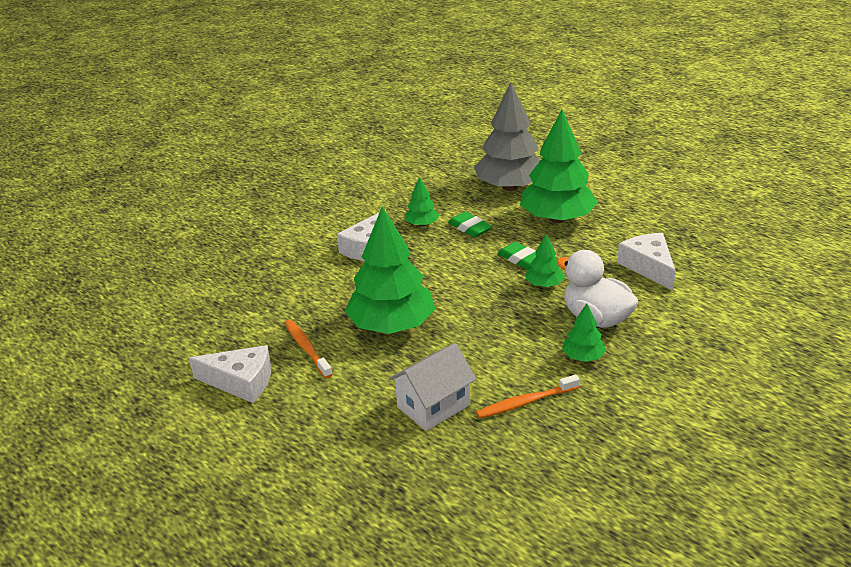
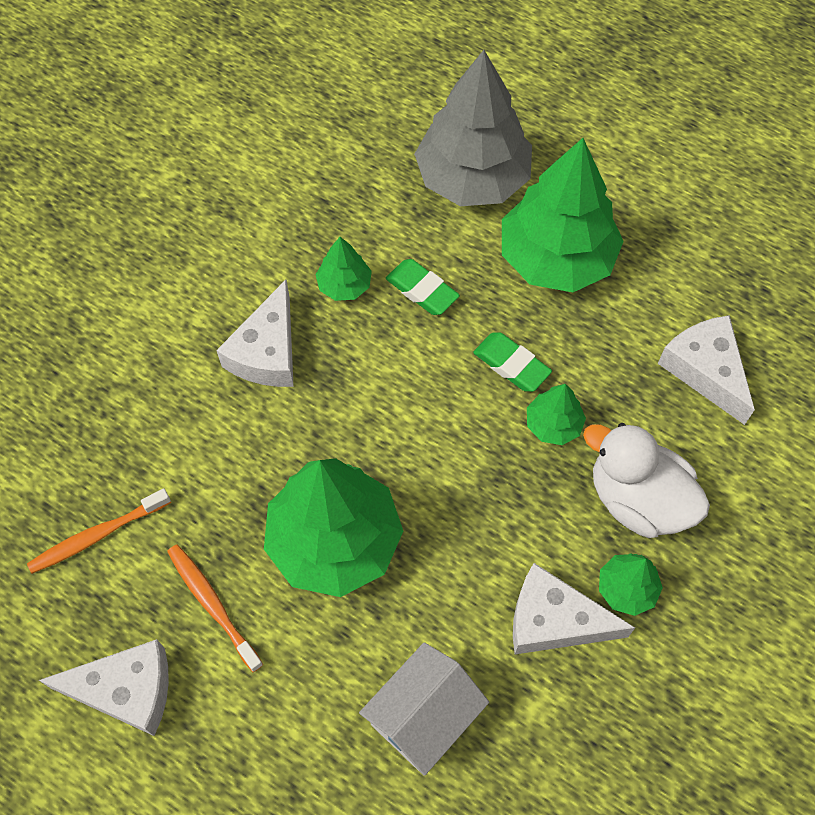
camera: 10 degrees left, 30 degrees up
(525, 402) = (554, 696): orange toothbrush -> orange toothbrush (97, 535)
(531, 368) = (554, 620): none -> white cheese

